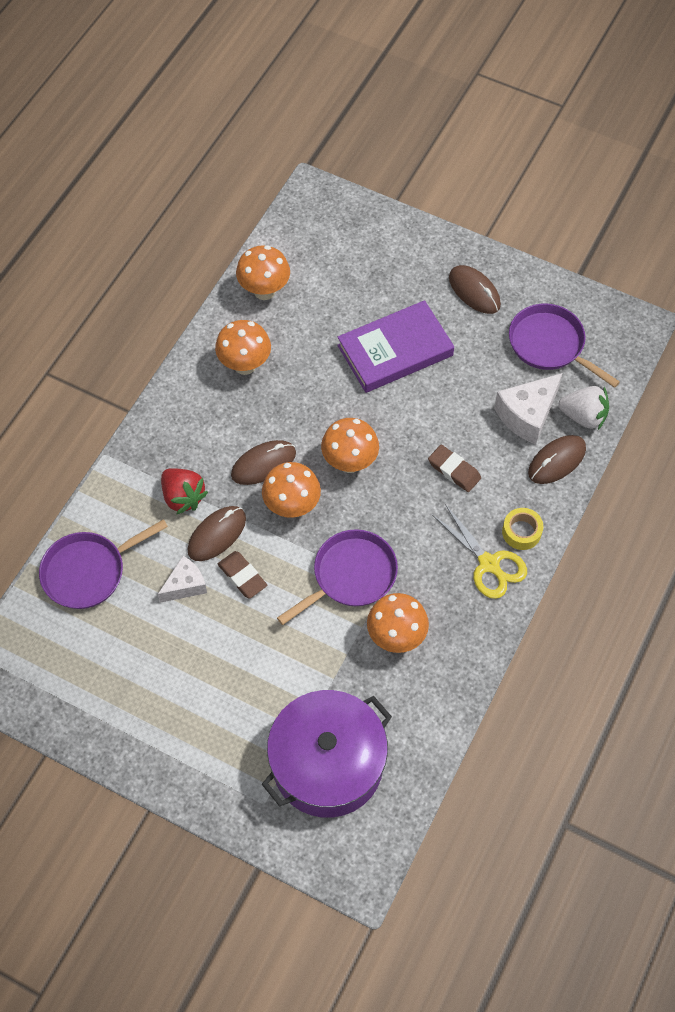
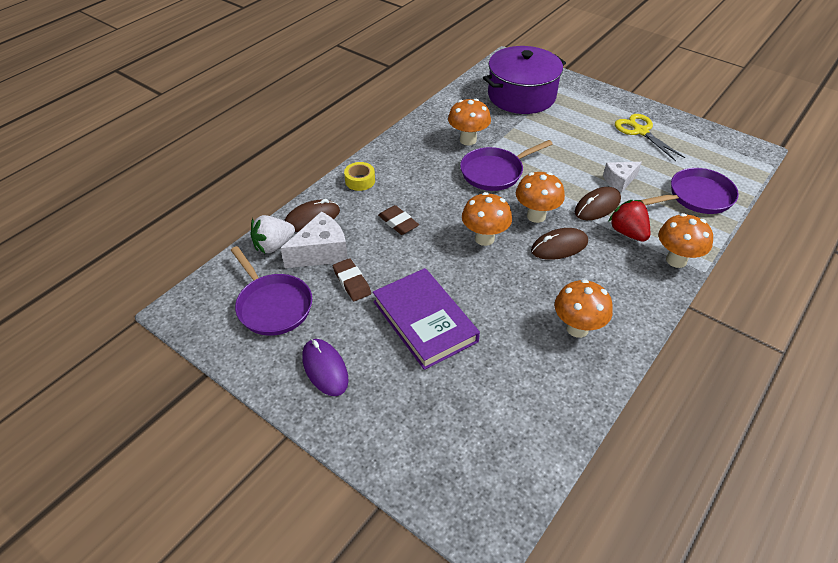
camera: 170 degrees left, 15 degrees down
(242, 576) = (576, 181): brown eraser -> brown eraser (352, 282)
(264, 291) = (556, 403): orange mushroom -> orange mushroom (676, 260)
(395, 350) = (424, 321): purple book -> purple book turned 75 degrees clockwise
(474, 291) = (325, 368): brown mouse -> purple mouse
(489, 564) = (391, 167): yellow scissors -> yellow scissors (640, 131)
(583, 416) = (273, 245): white strawberry -> white strawberry turned 60 degrees counterclockwise

